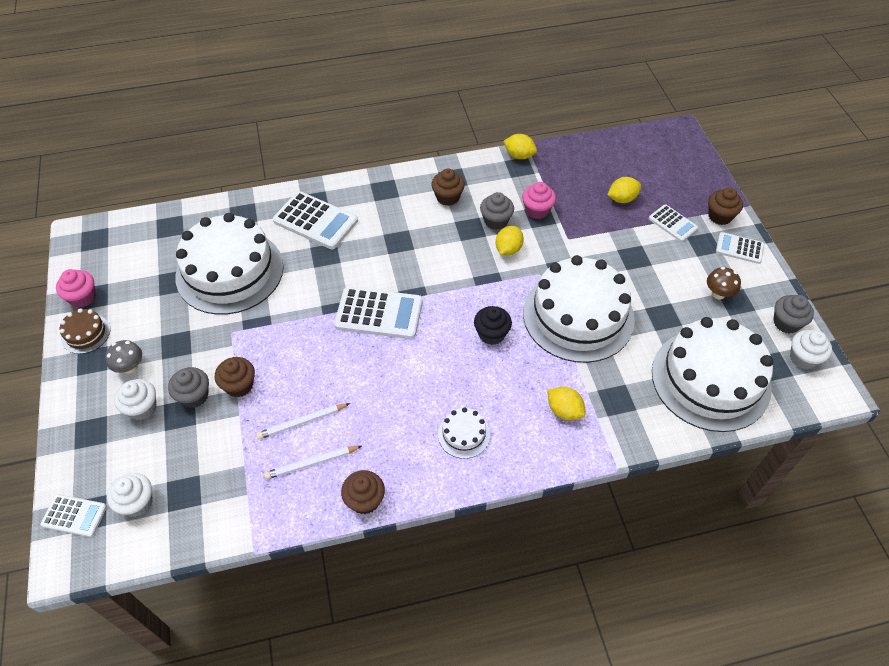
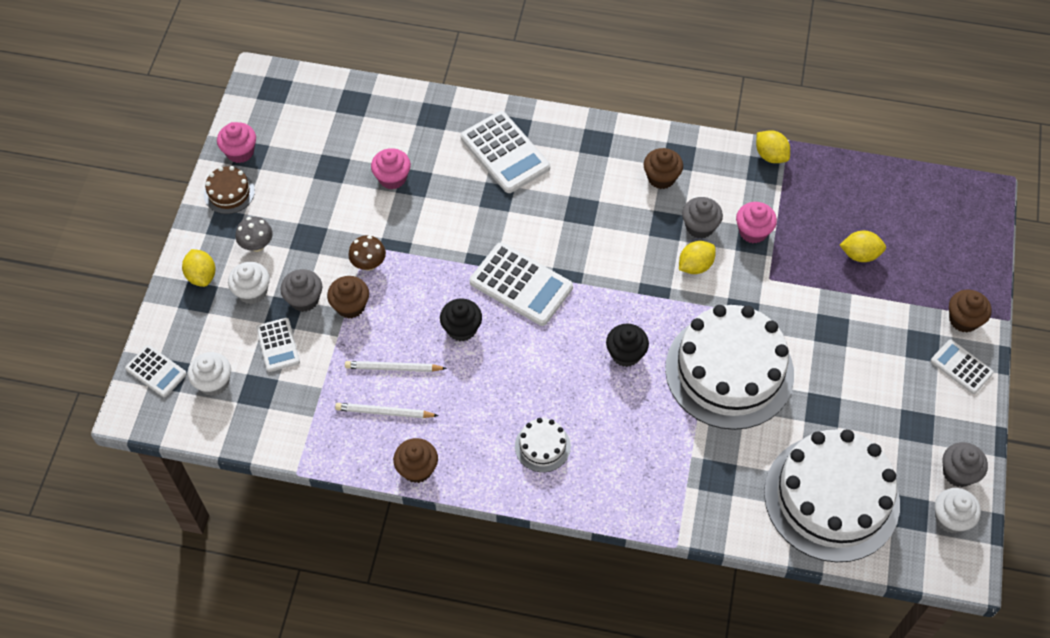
camera: 25 degrees right, 5 degrees up
(230, 271) = (392, 178): white cake -> pink cupcake
(346, 367) = (461, 329): none -> black cupcake
(564, 410) = (656, 465): yellow lemon -> yellow lemon (202, 276)
(673, 223) = (901, 307): white calculator -> white calculator (278, 345)
(718, 294) = (901, 409): brown mushroom -> brown mushroom (368, 264)

